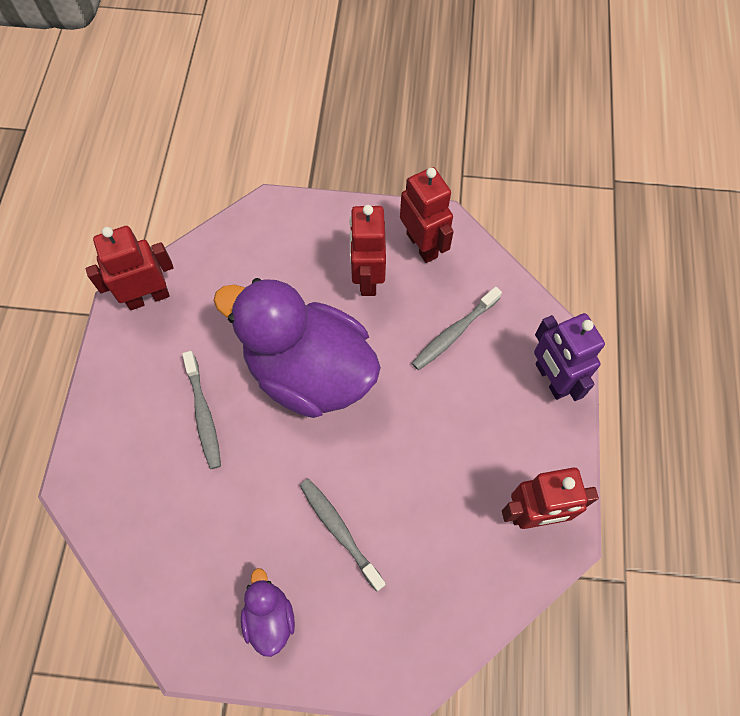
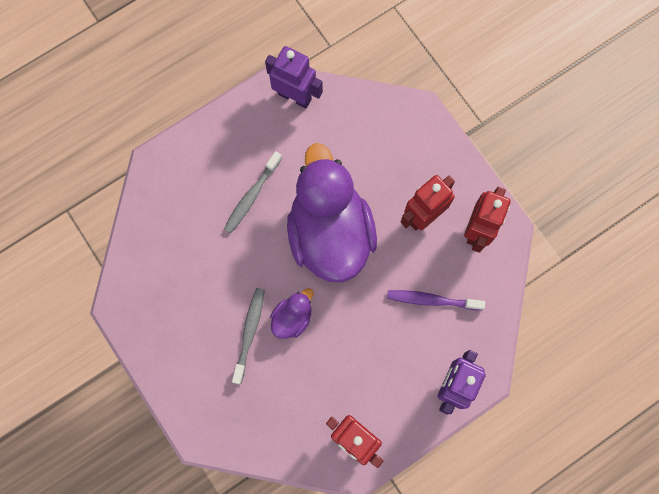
camera: 50 degrees right, 10 degrees up
(148, 297) = (295, 96): red robot -> purple robot
(269, 617) = (171, 334): purple duck -> purple duck (292, 318)
(454, 333) = (432, 300): grey toothbrush -> purple toothbrush

